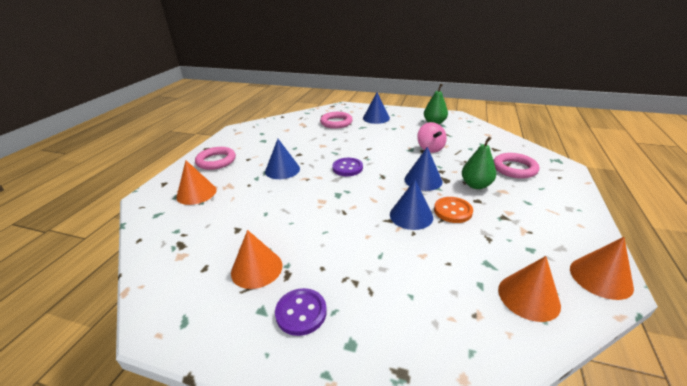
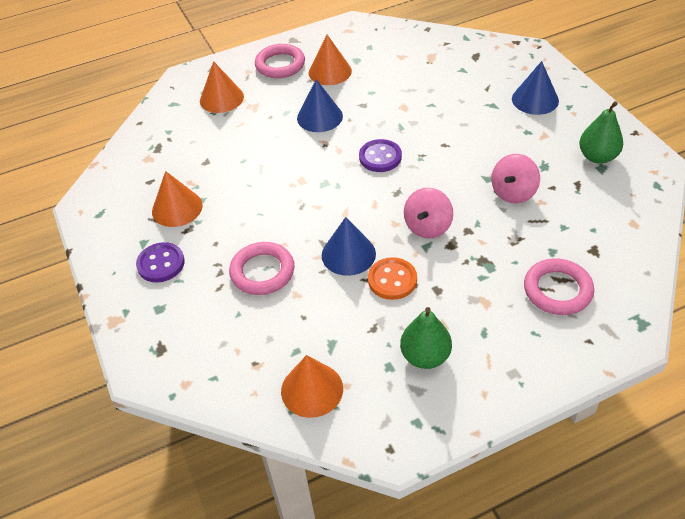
camera: 50 degrees right, 15 degrees up
(336, 122) = (473, 78): pink ring -> pink ring (262, 272)
(423, 180) = (427, 227): blue cone -> pink spinning top
(476, 185) = (470, 274): green pear -> green pear (425, 356)
(600, 277) = (396, 434): orange cone -> orange cone (330, 71)

